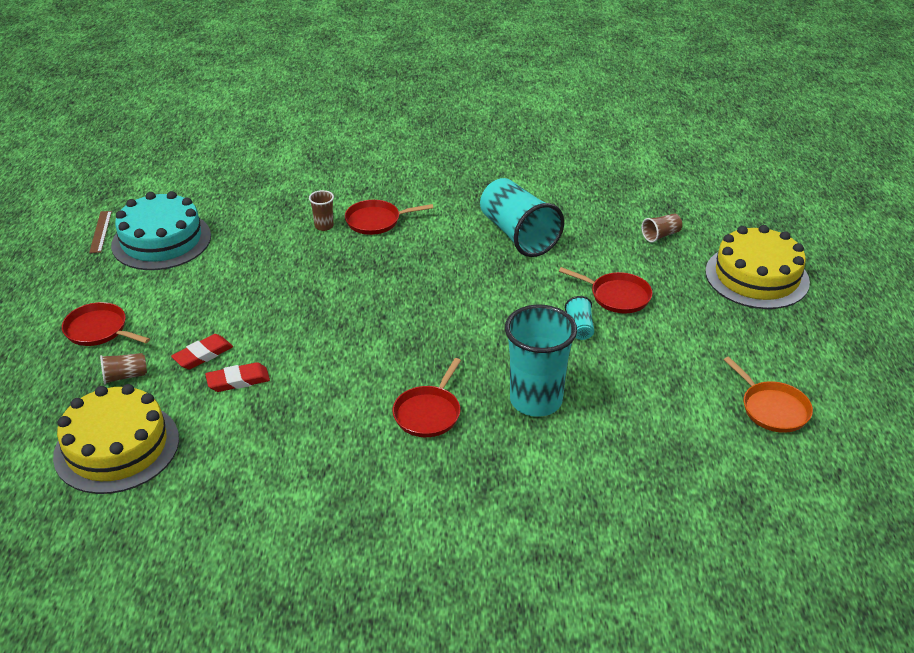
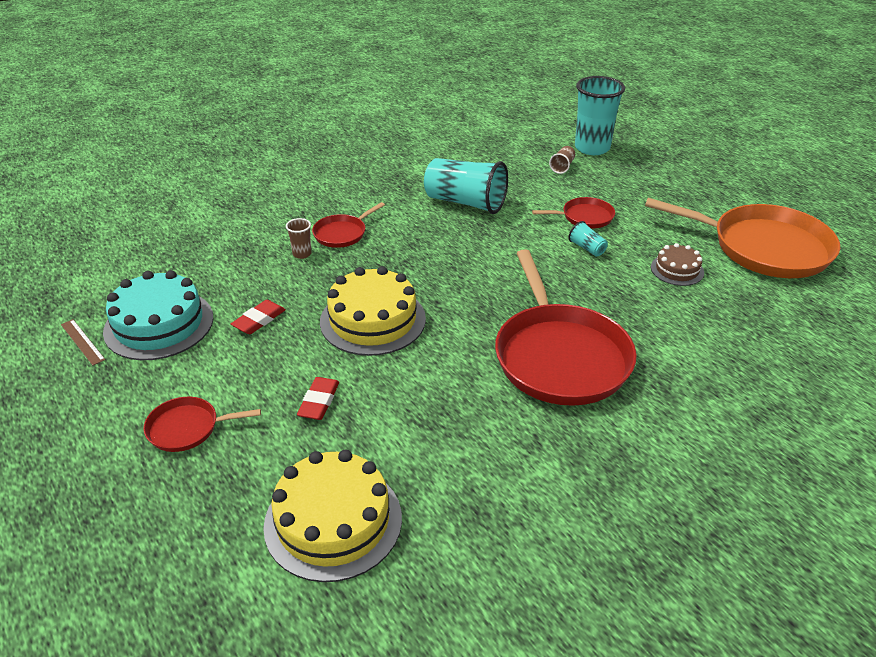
camera: 35 degrees left, 0 degrees up
(125, 376) = (265, 455): brown cup -> none
(238, 380) = (377, 407): red eraser -> red eraser (259, 320)
(428, 413) = (560, 357): red pan -> red pan, size x2.15
(536, 401) = (621, 311): turquoise cup -> turquoise cup (592, 148)
(644, 388) = (677, 270): none -> brown cake
(757, 277) = (652, 170): yellow cake -> yellow cake (373, 320)
(772, 409) = (764, 247): orange pan -> orange pan, size x2.15

